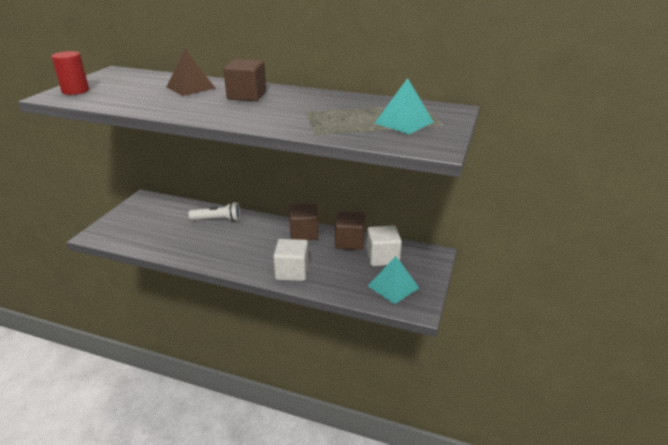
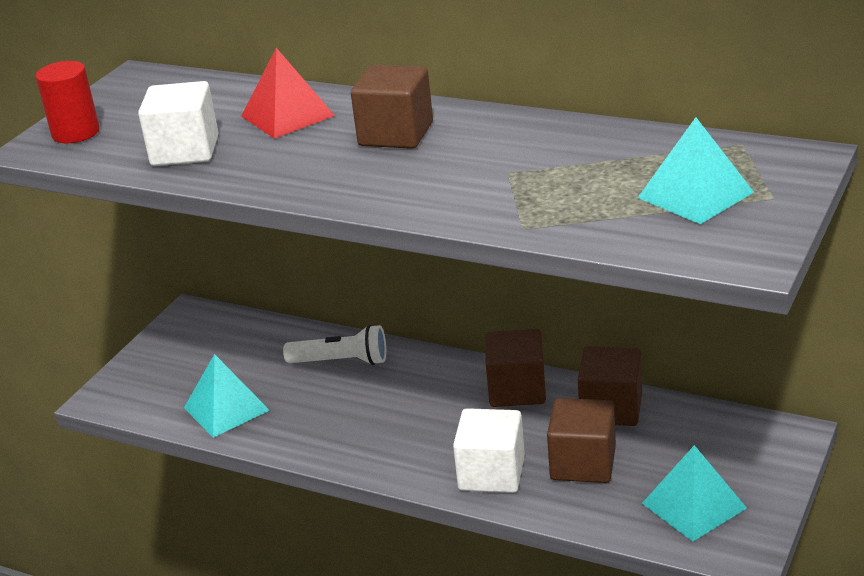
camera: 10 degrees right, 0 degrees up
(157, 241) = (226, 409): none -> turquoise pyramid
(190, 87) = (287, 116): brown pyramid -> red pyramid
(337, 267) = (583, 463): none -> brown cube
(382, 257) = (677, 442): white cube -> white cube (185, 151)

